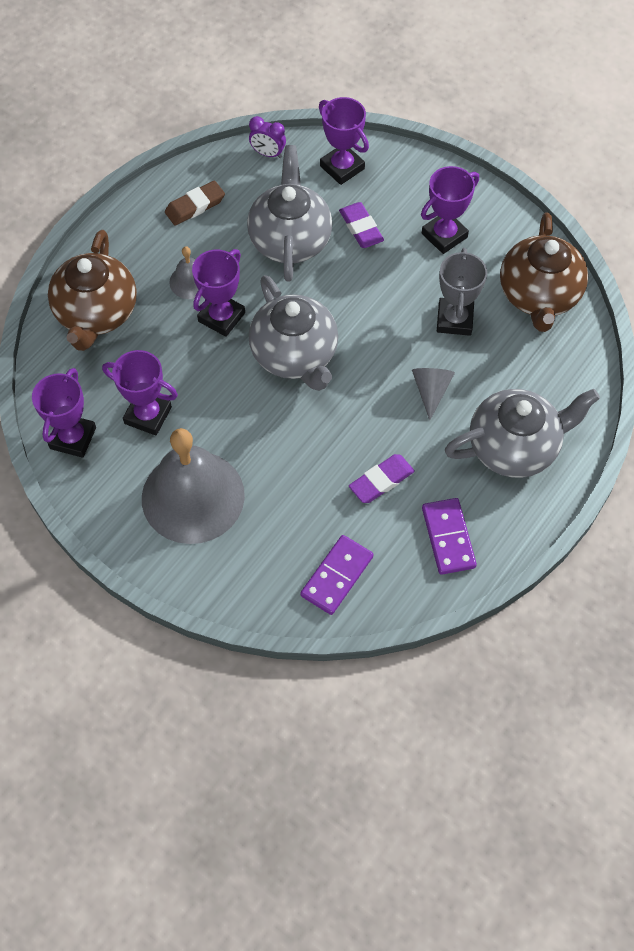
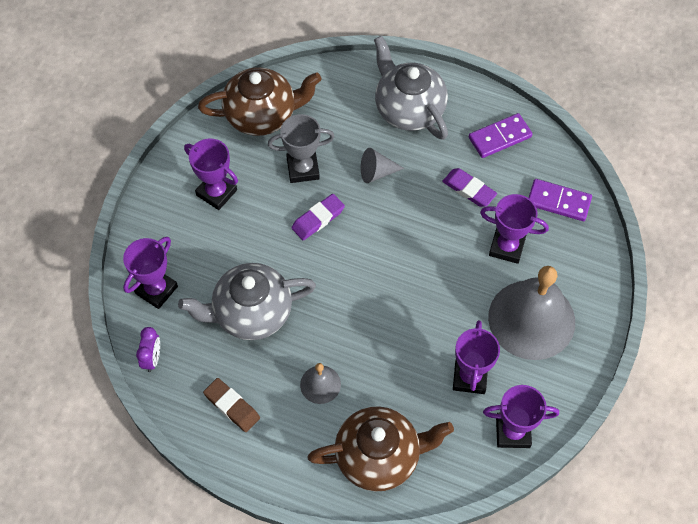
camera: 105 degrees left, 0 degrees up
(221, 317) = (352, 347): purple trophy -> purple trophy (507, 247)
(295, 355) = (373, 278): grey teapot -> none
(361, 228) = (224, 258): purple eraser -> purple eraser (318, 219)

